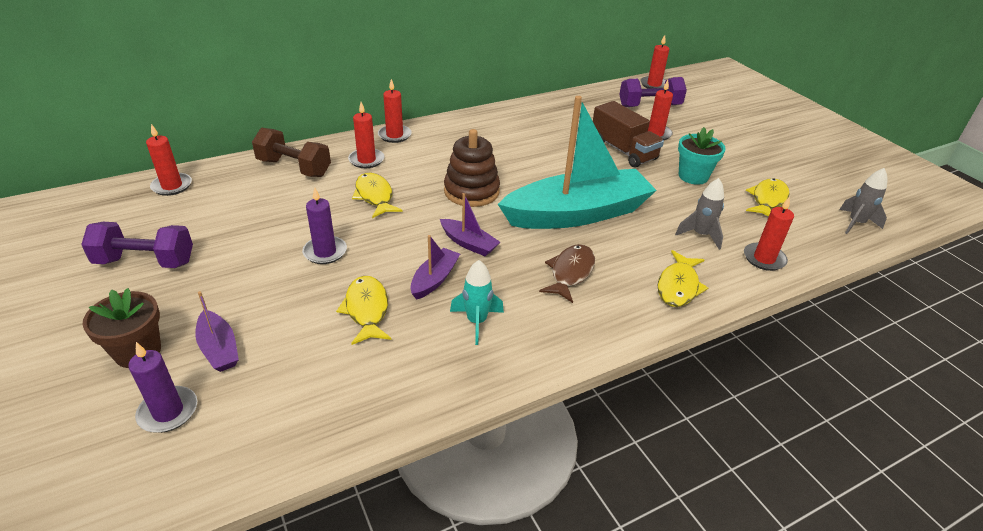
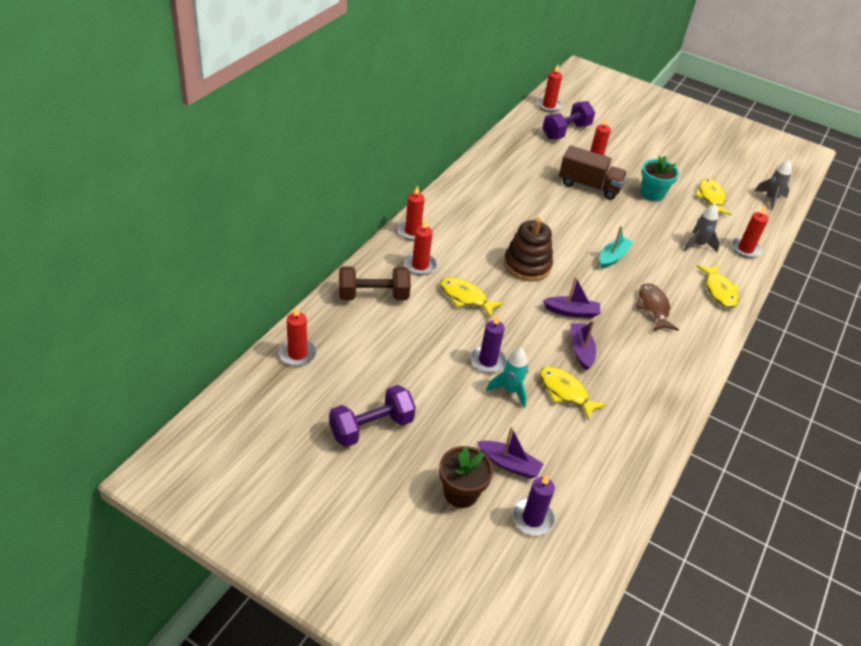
camera: 35 degrees left, 5 degrees up
(476, 322) = (637, 369): turquoise rocket -> turquoise rocket (510, 390)
(577, 214) = (613, 257): turquoise boat -> turquoise boat, size x0.41

